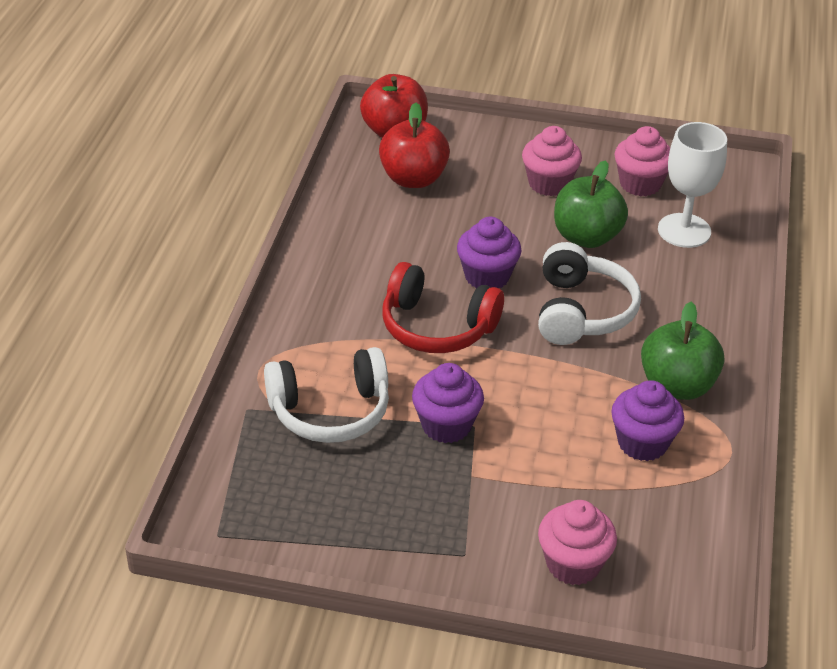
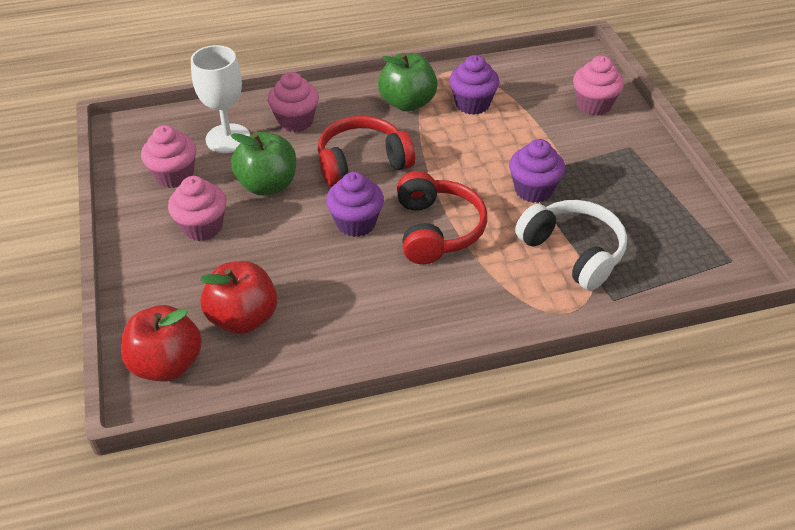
camera: 115 degrees left, 5 degrees up
(582, 311) = (362, 162): white headphones -> red headphones
(689, 285) = (295, 121): none -> pink cupcake

